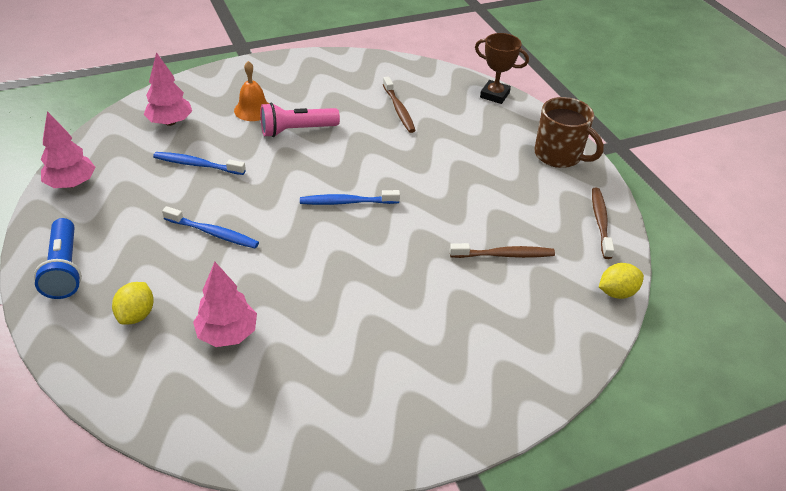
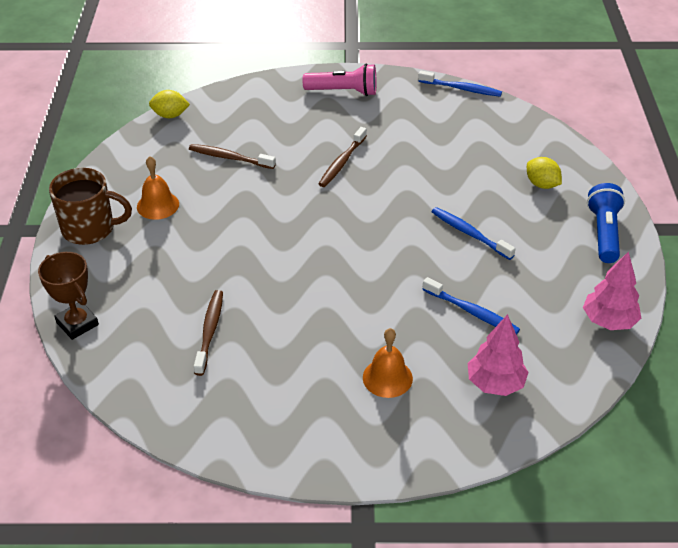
camera: 155 degrees left, 0 degrees up
(136, 315) = (541, 184): yellow lemon -> yellow lemon turned 75 degrees counterclockwise
(227, 334) = (474, 157): pink tree -> none
(297, 130) = (346, 331): pink flashlight -> pink flashlight (343, 91)
(347, 202) = (334, 233): blue toothbrush -> blue toothbrush (461, 89)
(525, 188) = (158, 205): none -> orange bell
(559, 155) = (90, 229): brown mug -> brown mug turned 120 degrees clockwise
(600, 222) = (124, 162): brown toothbrush -> brown toothbrush (342, 162)

